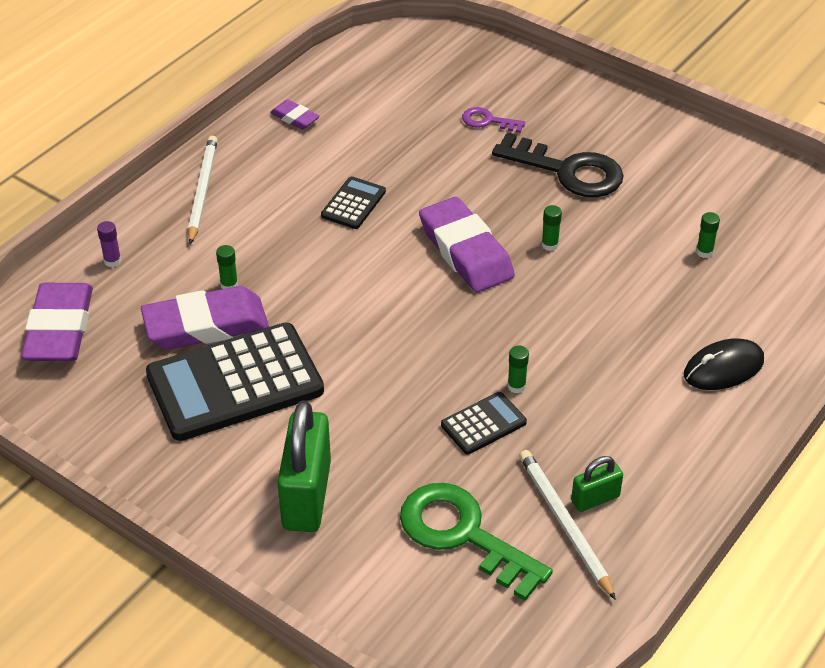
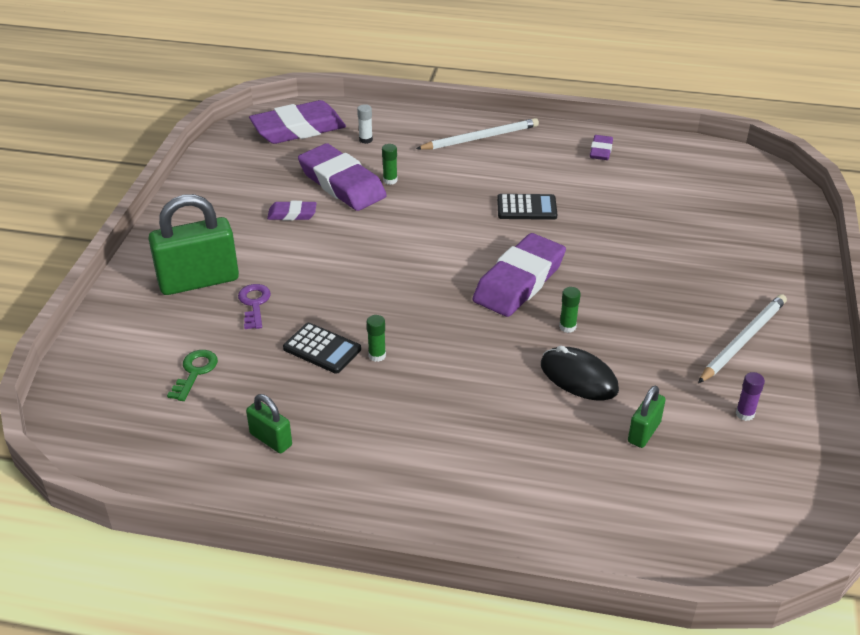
camera: 65 degrees right, 5 degrees down
(112, 261) = (378, 126): purple glue stick -> purple glue stick (745, 414)
(132, 279) = (365, 140): none -> white glue stick
(235, 383) = (292, 214): black calculator -> purple eraser
(463, 535) = (195, 372): green key -> green key, size x0.49
(488, 121) = (698, 246): purple key -> purple key (254, 304)
(564, 523) = (233, 428): white pencil -> white pencil (743, 340)
(567, 171) = (677, 311): black key -> none
(704, 252) = (644, 432): green glue stick -> green padlock
(723, 368) = (488, 487): black mouse -> black mouse (578, 377)

